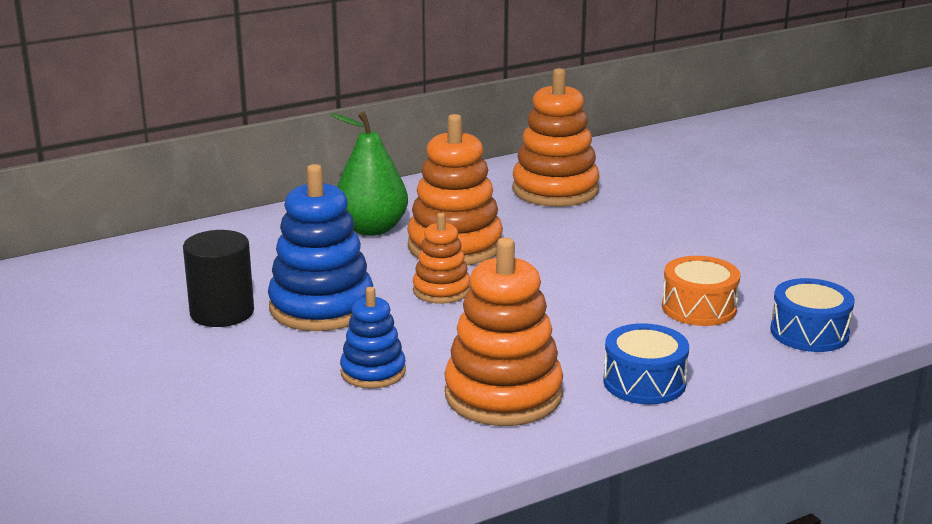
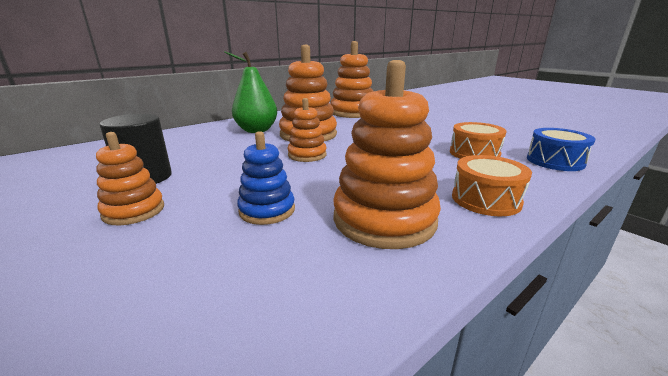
camera: 10 degrees left, 0 degrees up
(224, 359) = (134, 211): none -> orange stacking toy
(321, 307) = (224, 169): blue stacking toy -> none
(644, 382) = (485, 199): blue drum -> orange drum

